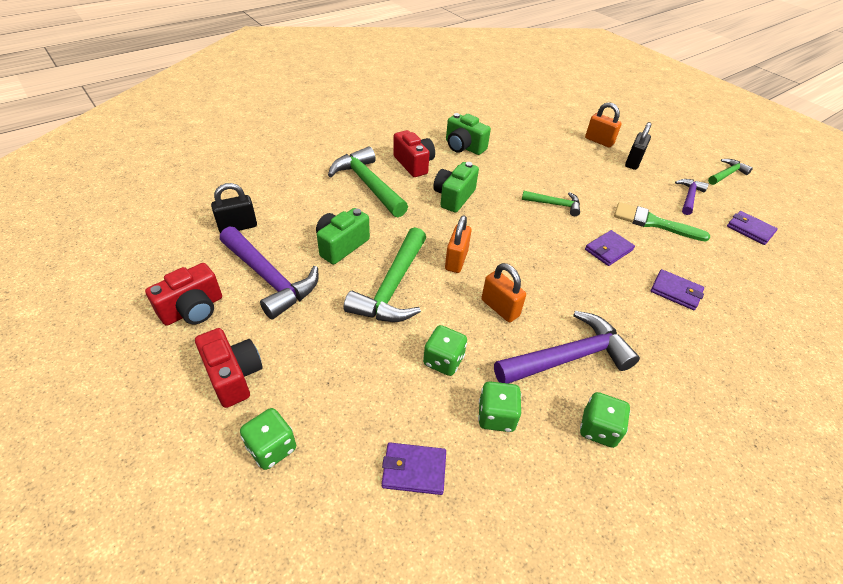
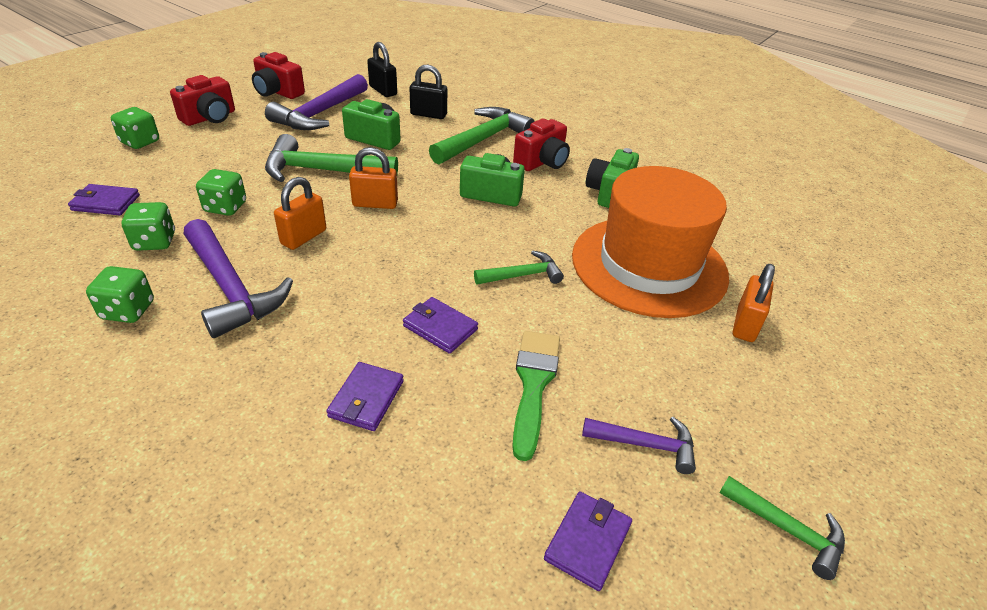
camera: 75 degrees right, 5 degrees down
(414, 470) = (106, 203): purple wallet -> purple wallet turned 75 degrees counterclockwise
(546, 155) = (649, 265): none -> orange hat
(555, 204) = (523, 275): green hammer -> green hammer turned 105 degrees counterclockwise
(633, 162) = (711, 368): black padlock -> black padlock (428, 114)

